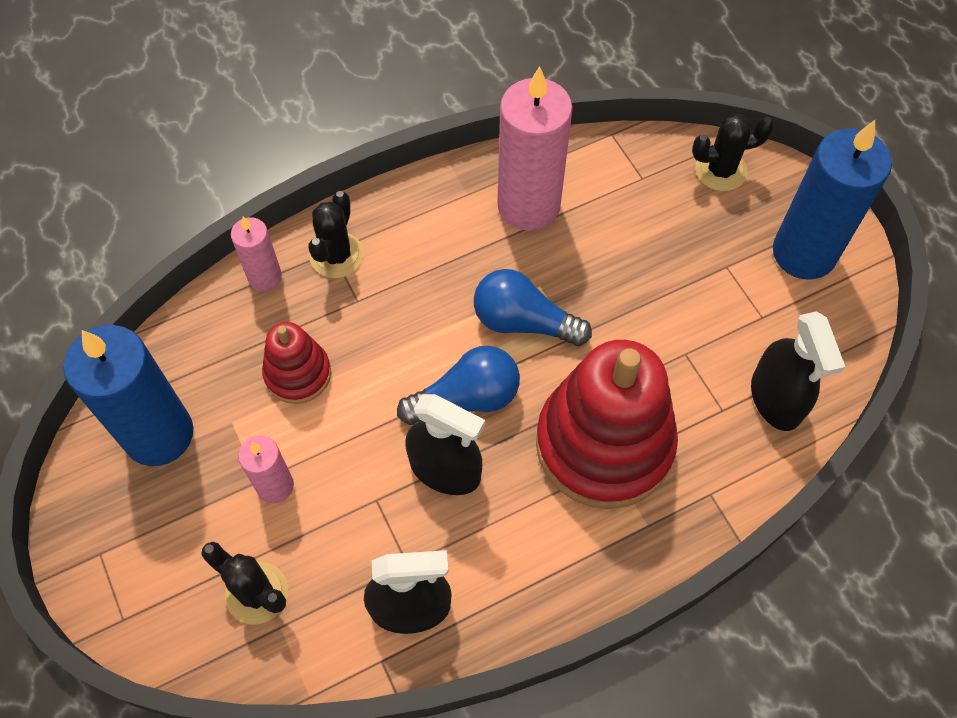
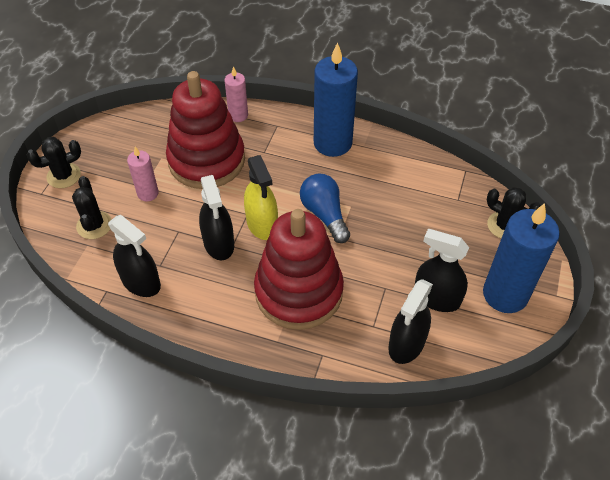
camera: 45 degrees right, 10 degrees down
(159, 434) = (130, 141): blue candle -> blue candle (332, 143)
(298, 374) = (206, 160): red stacking toy -> red stacking toy, size x1.99
(337, 255) = (277, 128): black cactus -> black cactus (64, 176)
(466, 398) = (262, 224): blue light bulb -> yellow spray bottle
(528, 205) = (386, 170): pink candle -> none
(747, 318) = (436, 298): none -> black spray bottle

